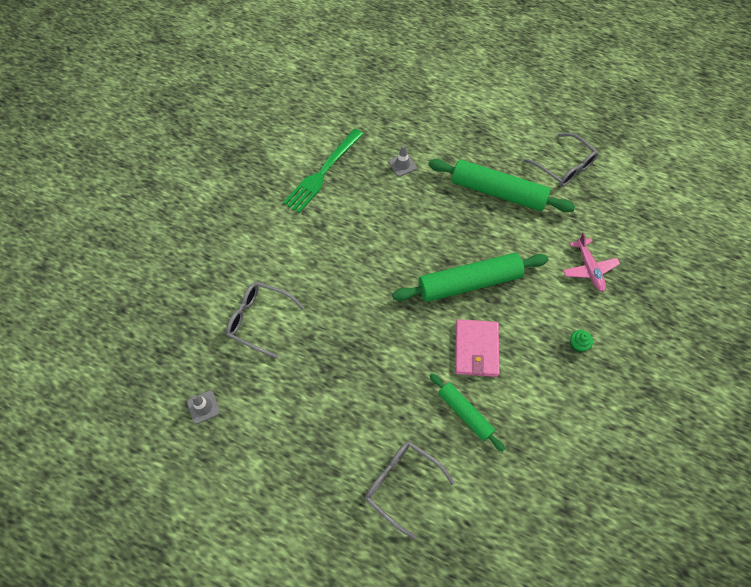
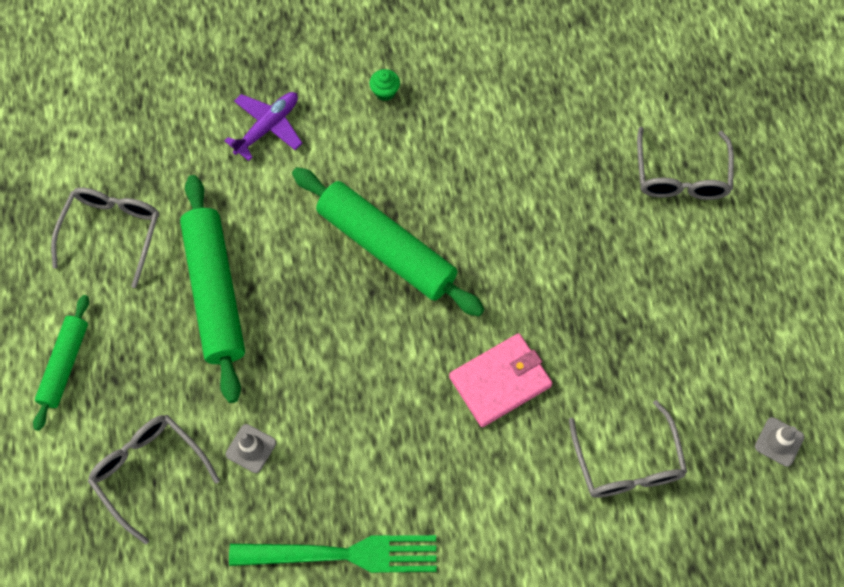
camera: 125 degrees left, 5 degrees up
(422, 123) = (149, 471): none -> grey glasses
(465, 413) = (557, 159): green rolling pin -> green rolling pin (65, 365)
(476, 349) = (471, 190): pink wallet -> pink wallet (500, 381)
(589, 269) = (268, 127): pink plane -> purple plane

